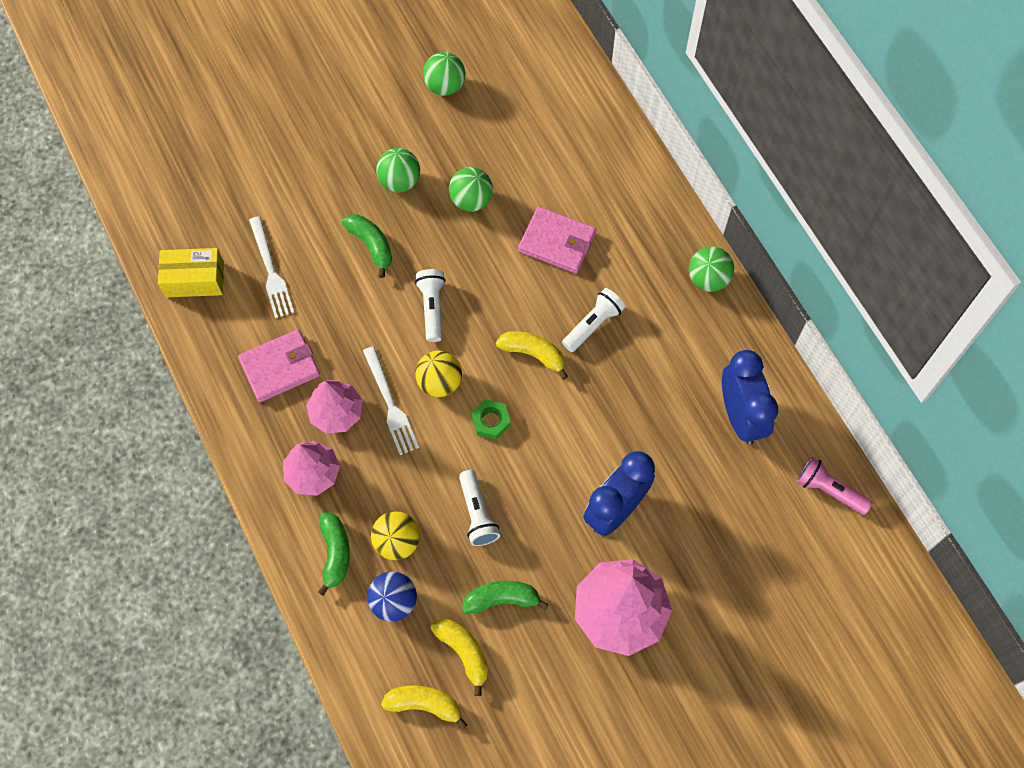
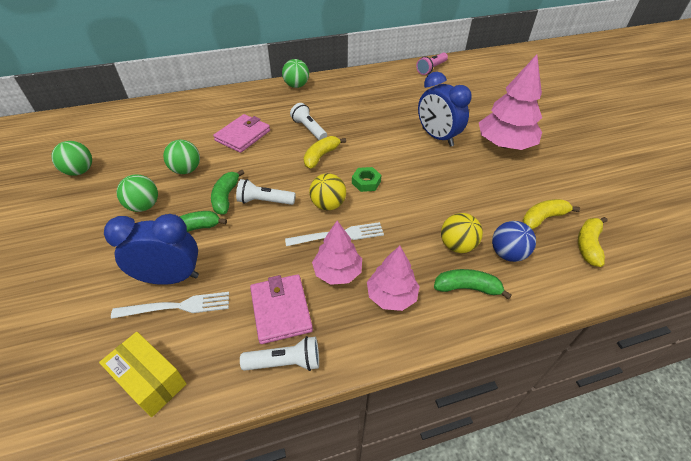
camera: 80 degrees left, 20 degrees down
(194, 279) = (150, 380): yellow box -> yellow box turned 60 degrees counterclockwise
(477, 514) = (436, 198): white flashlight -> white flashlight (285, 362)
(501, 599) = (500, 194): green banana -> green banana (226, 197)
(740, 416) = (384, 87): blue clock -> blue clock (170, 278)

